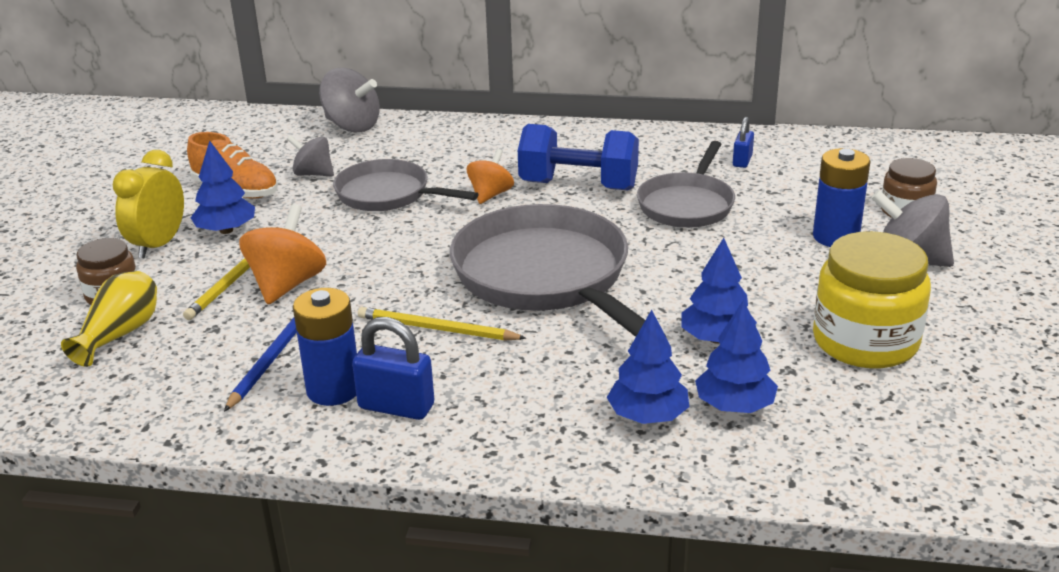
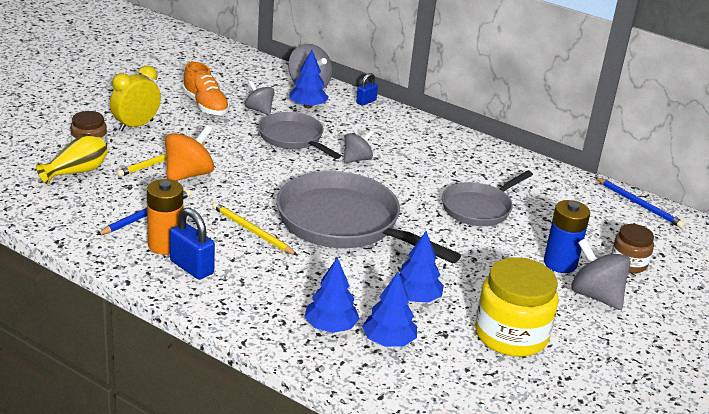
camera: 20 degrees right, 0 degrees up
(226, 230) = (180, 129): blue tree -> blue tree (307, 106)
(333, 389) = (165, 245): blue battery -> orange battery
(490, 195) = (357, 159): orange spinning top -> grey spinning top
(546, 278) = (345, 223): grey pan -> grey pan turned 45 degrees counterclockwise
(578, 186) = (418, 172): blue dumbbell -> none
(742, 161) = (546, 191): blue padlock -> blue padlock (366, 101)
(852, 143) = (639, 204): none -> blue pencil

